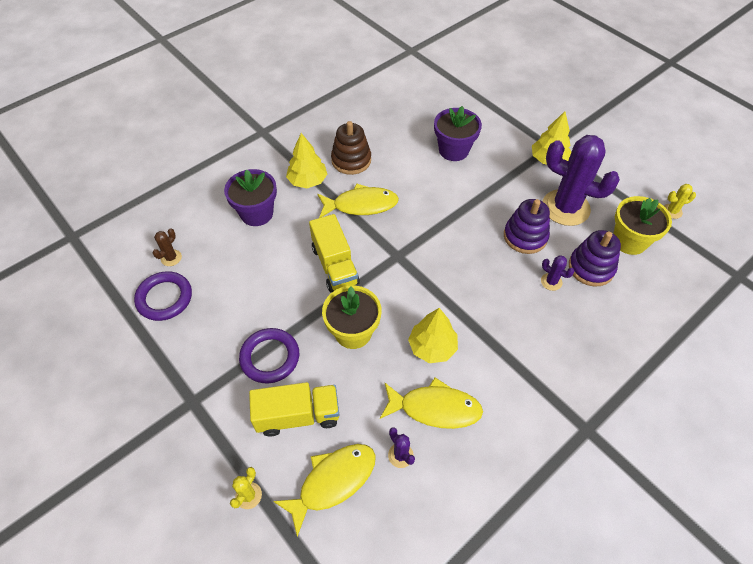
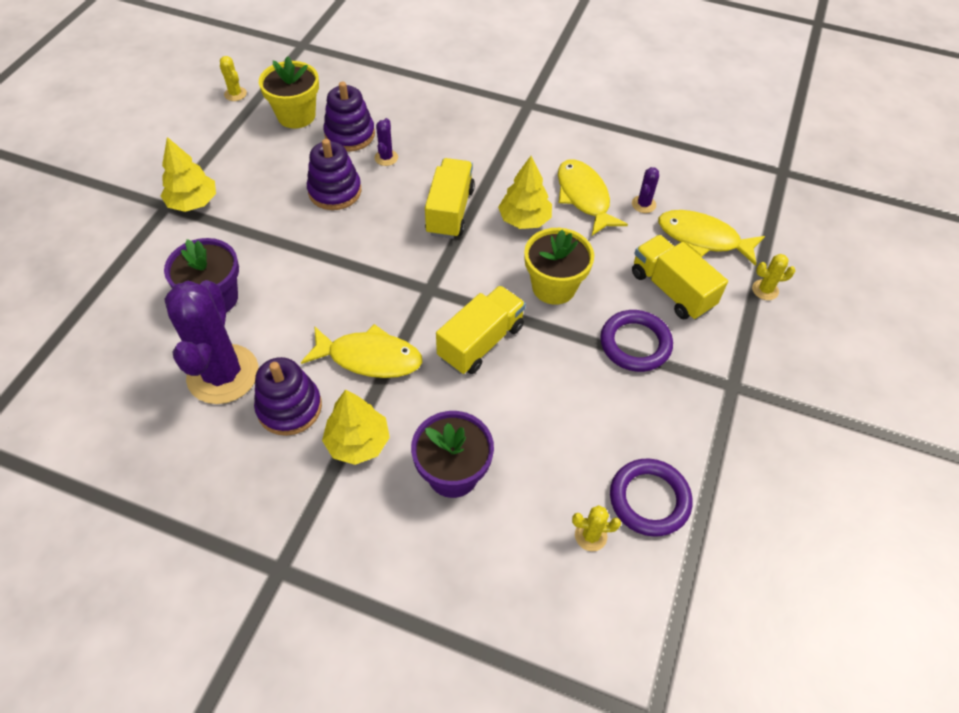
camera: 120 degrees left, 0 degrees up
(171, 258) = (590, 536): brown cactus -> yellow cactus
(351, 160) = (289, 407): brown stacking toy -> purple stacking toy
(361, 205) = (369, 358): yellow fish -> yellow fish turned 135 degrees clockwise
(468, 300) = (450, 211): none -> yellow truck
(565, 208) = (271, 170): purple cactus -> purple cactus (223, 374)

